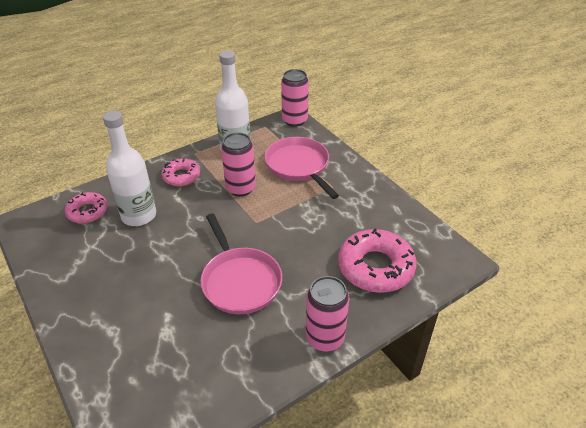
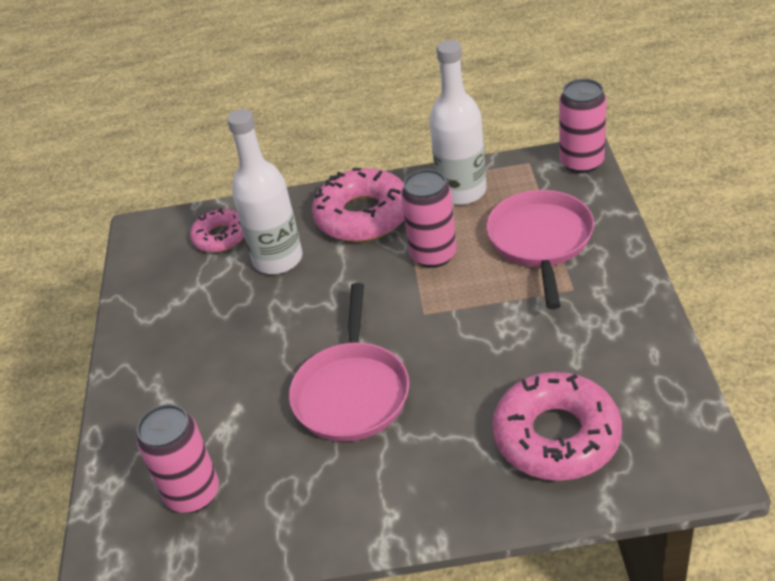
camera: 35 degrees right, 0 degrees up
(181, 176) = (363, 215): pink donut -> pink donut, size x1.71
(325, 338) = (416, 512): pink can -> pink can (193, 494)

